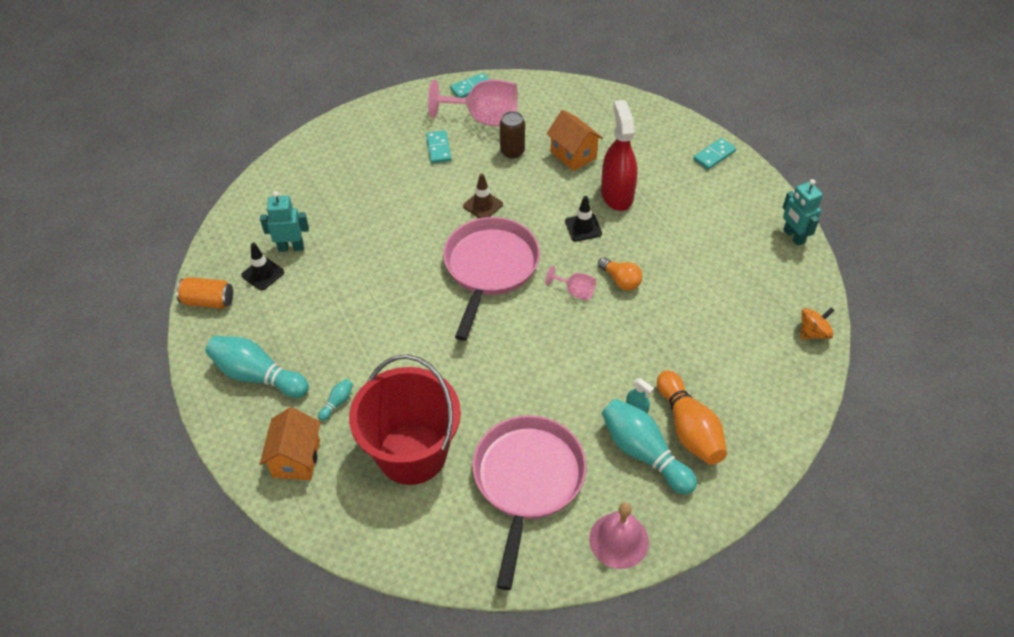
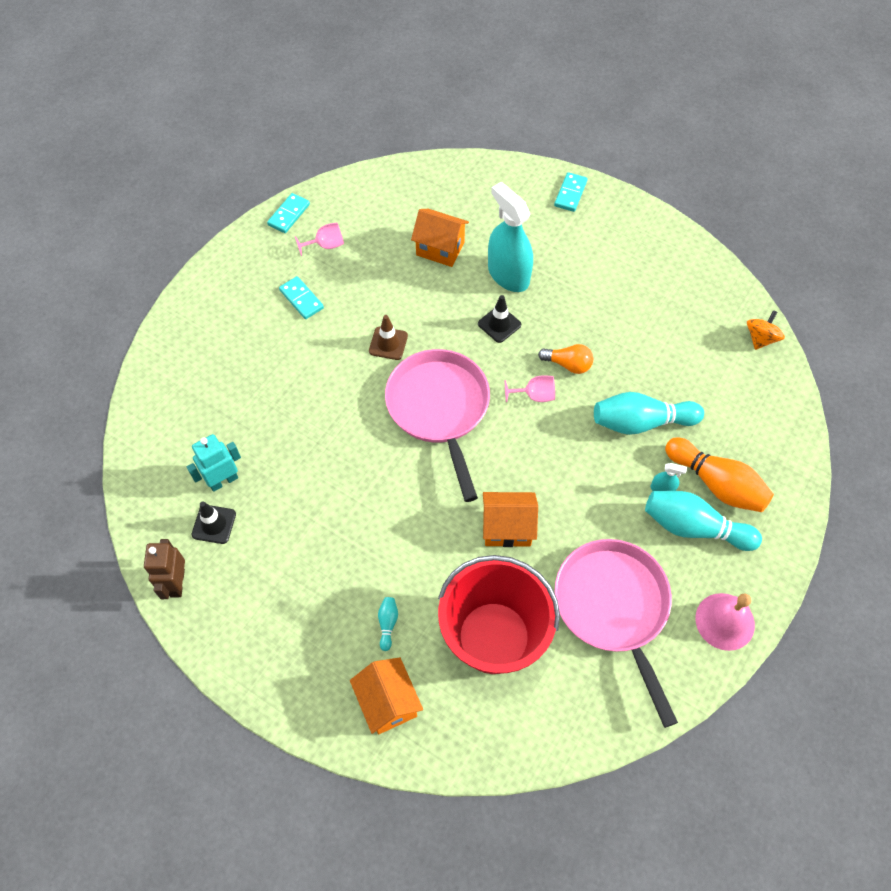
camera: 30 degrees left, 10 degrees up
(208, 301) = (177, 583): orange can -> brown robot
(257, 376) = (287, 637): turquoise bowling pin -> turquoise bowling pin (641, 422)
(481, 378) = (507, 528): none -> orange house
(484, 119) = (326, 245): pink goblet -> pink goblet, size x0.48
(512, 151) = (378, 270): brown can -> none
(617, 195) = (508, 275): red spray bottle -> turquoise spray bottle
(793, 236) = (688, 249): turquoise robot -> none

